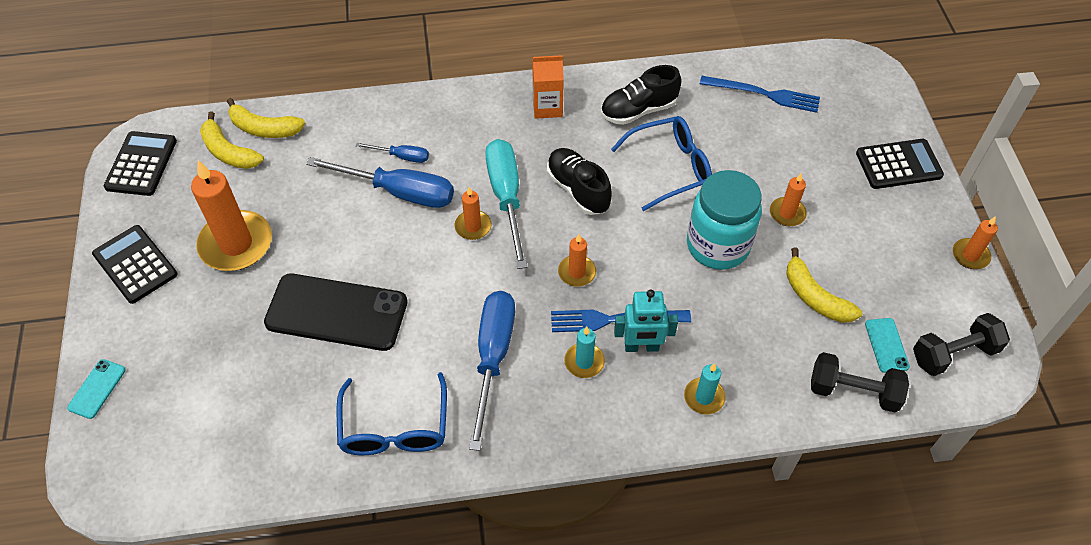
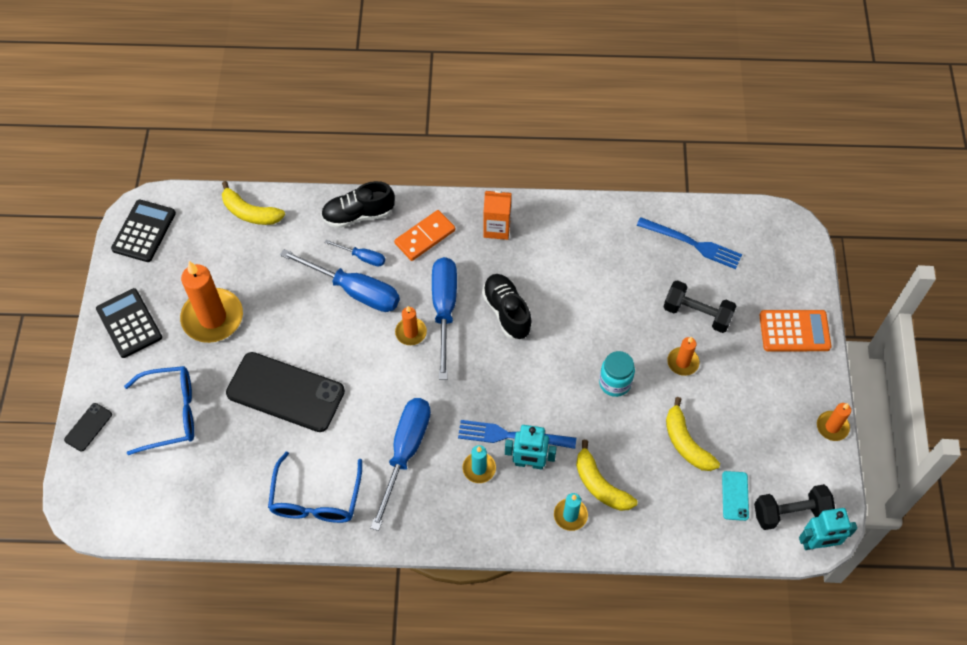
camera: 10 degrees right, 5 degrees up
(97, 389) = (88, 427): turquoise phone -> black phone
(229, 152) = (217, 230): yellow banana -> yellow banana (600, 485)
(469, 126) = (425, 237): none -> orange domino
(506, 197) = (444, 310): turquoise screwdriver -> blue screwdriver
(577, 272) = (489, 388): orange candle -> none
(638, 110) = (576, 243): black shoe -> black shoe (358, 215)
(670, 168) = (592, 303): blue glasses -> blue glasses (171, 413)
(717, 245) = (615, 383): turquoise jar -> turquoise jar, size x0.59
(853, 391) = (695, 531): black dumbbell -> black dumbbell (697, 314)
(898, 165) = (794, 331): black calculator -> orange calculator
(994, 382) = (817, 543): none -> turquoise robot

